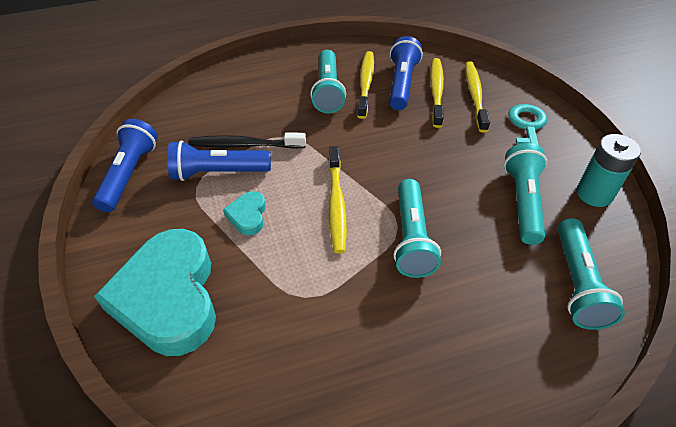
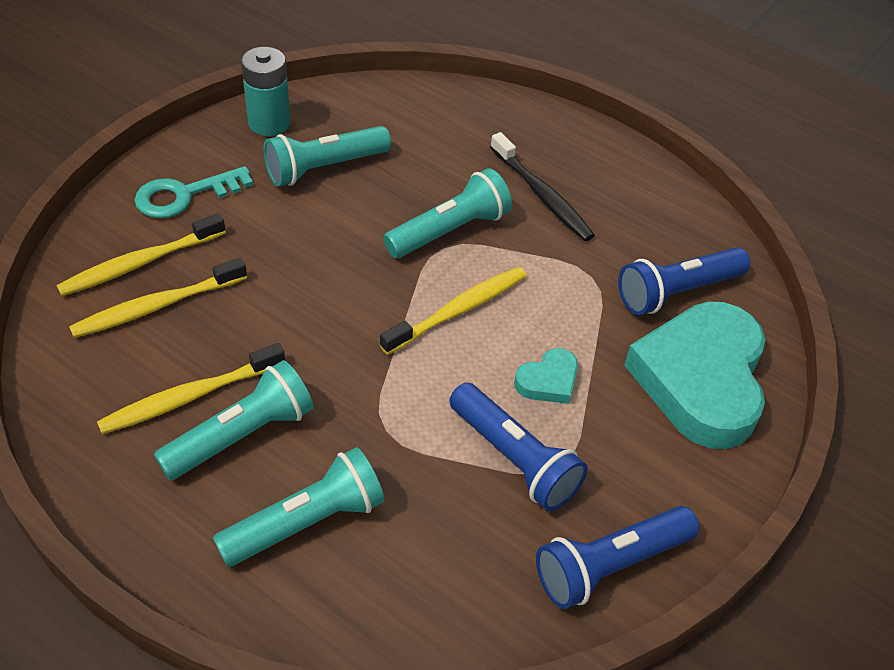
camera: 130 degrees left, 0 degrees up
(168, 297) = (700, 380): turquoise heart -> turquoise heart turned 150 degrees clockwise
(244, 145) = (441, 465): black toothbrush -> black toothbrush (542, 195)
(402, 84) = (161, 353): blue flashlight -> blue flashlight (677, 292)
(577, 283) = (403, 113): turquoise flashlight -> turquoise flashlight (307, 522)

